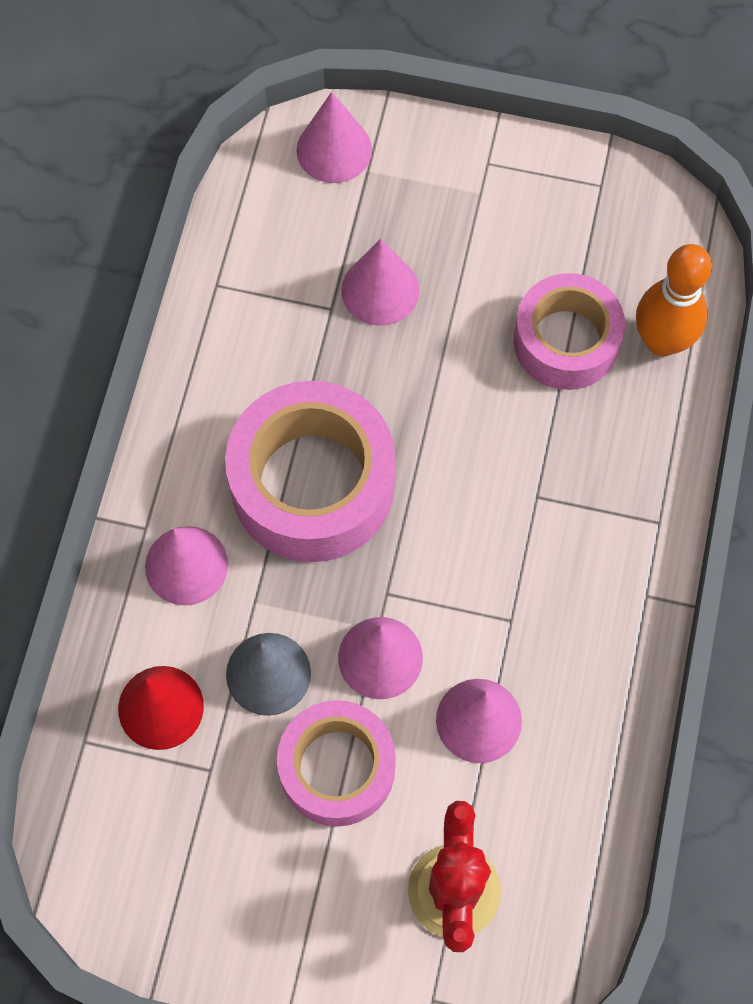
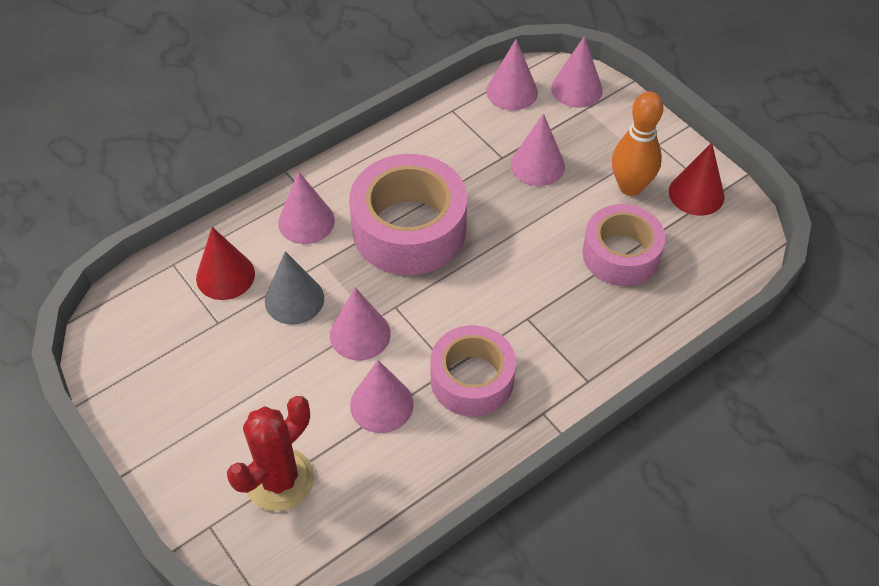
camera: 40 degrees right, 15 degrees down
(263, 207) = (512, 91): none -> pink cone
(337, 768) = (282, 370): pink tape -> pink tape (472, 379)
(580, 201) = (696, 194): none -> red cone
(662, 341) = (680, 291): orange bowling pin -> orange bowling pin (630, 187)

